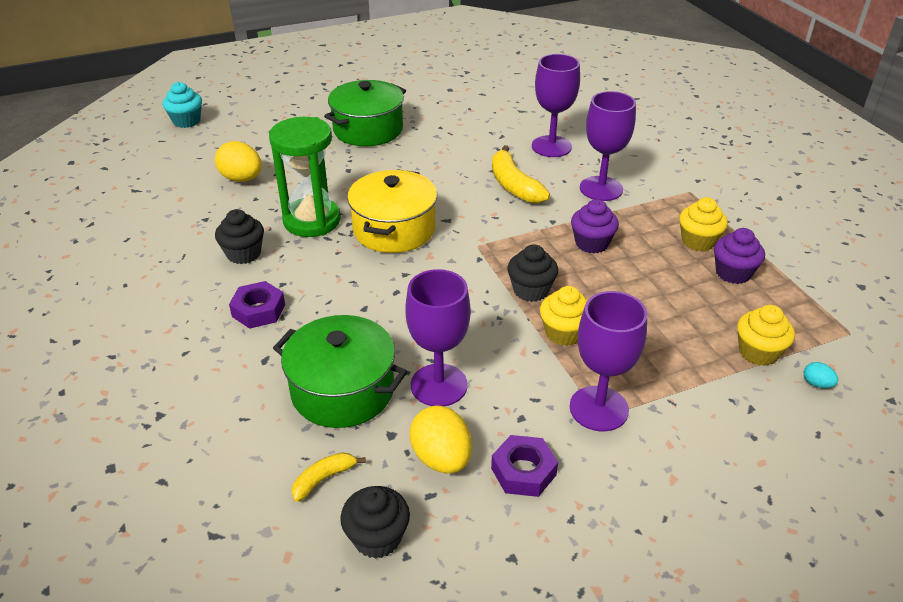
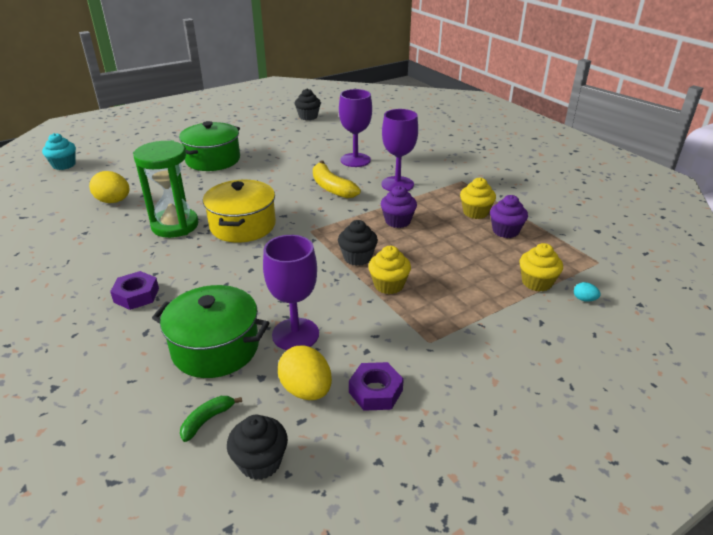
camera: 10 degrees left, 5 degrees down
(243, 254) = (120, 254): black cupcake -> black cupcake (308, 117)
(323, 479) = (207, 420): yellow banana -> green banana
(599, 408) = (426, 336): purple goblet -> none

